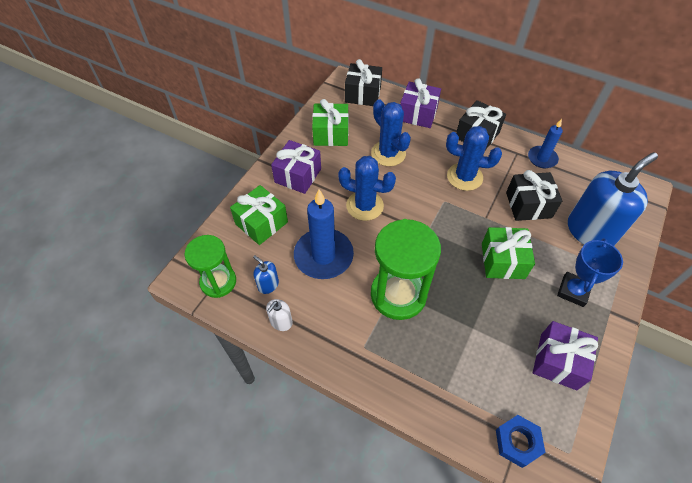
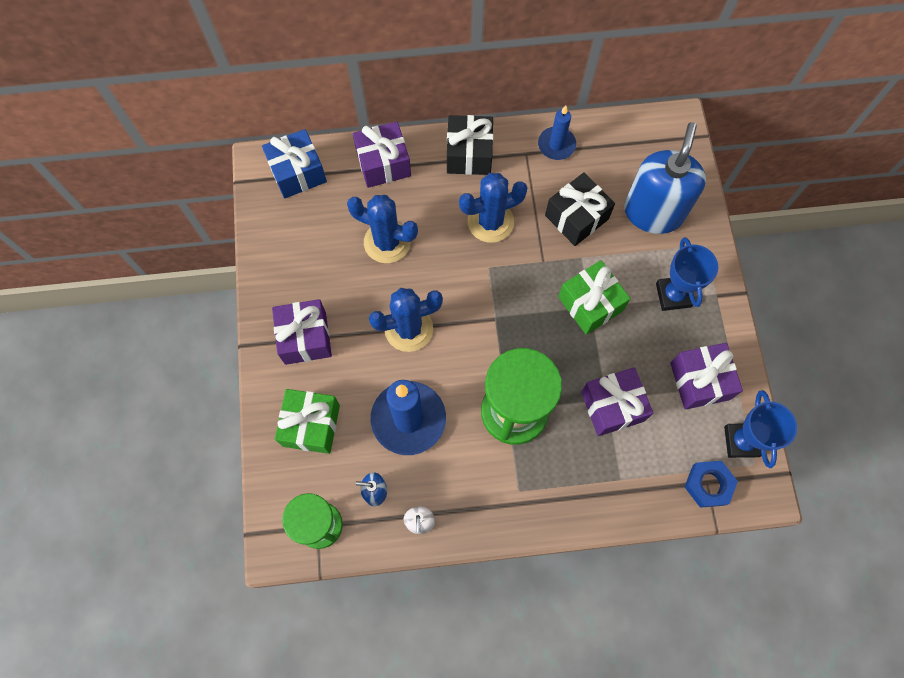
camera: 35 degrees left, 15 degrees up
(331, 134) = (301, 255): green gift -> none
(363, 94) = (298, 173): black gift -> blue gift
(474, 335) = (612, 406): none -> purple gift
(568, 428) = (741, 441): none -> blue trophy

